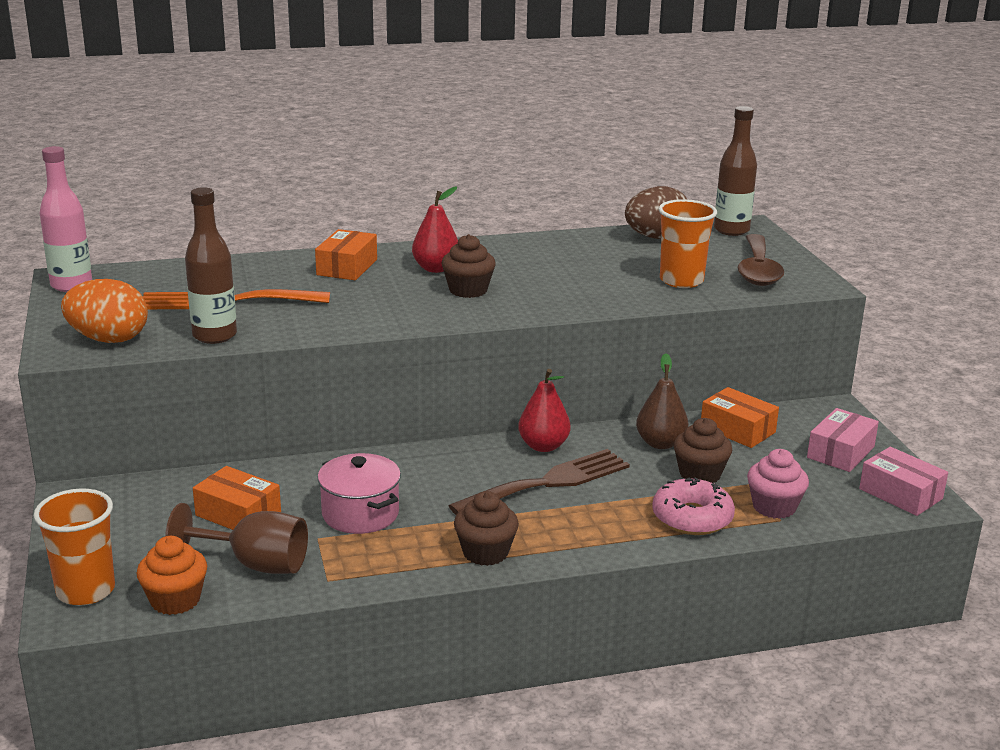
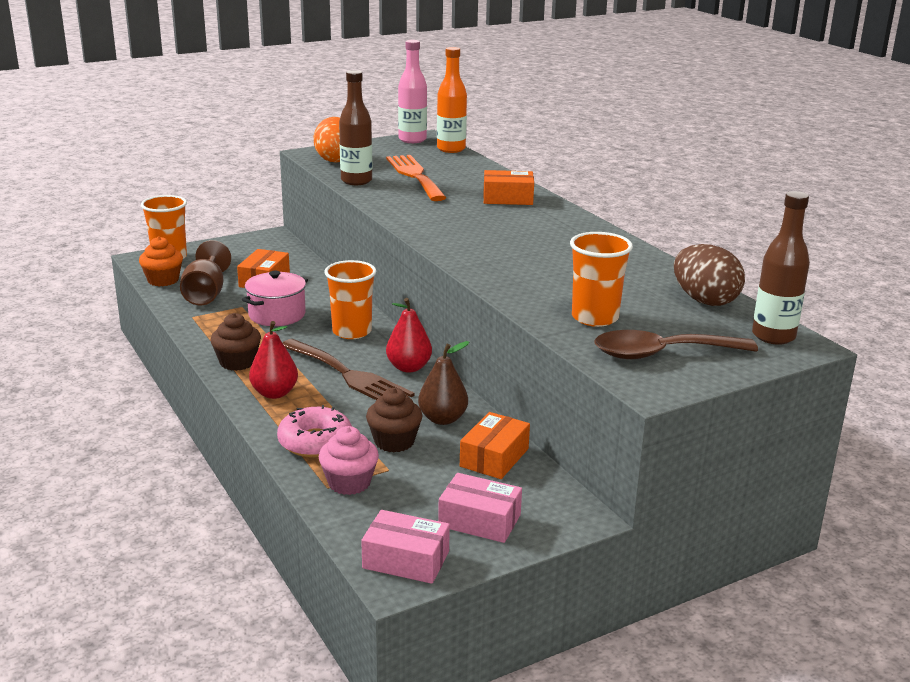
camera: 75 degrees right, 0 degrees up
(137, 270) = (451, 149): none -> orange bottle
(436, 268) = (532, 224): red pear -> red pear (274, 393)
(437, 468) = (352, 332): none -> orange cup
(468, 290) = (495, 239): brown cupcake -> none
(900, 494) = (406, 560): pink box -> pink box turned 75 degrees clockwise

